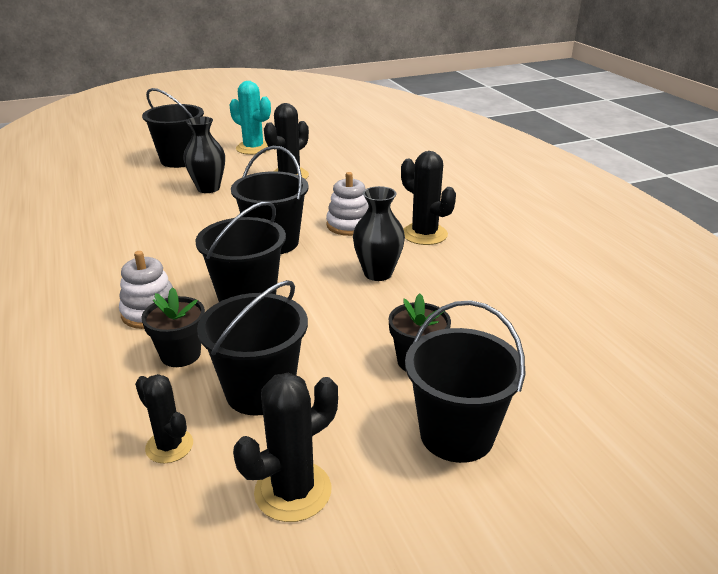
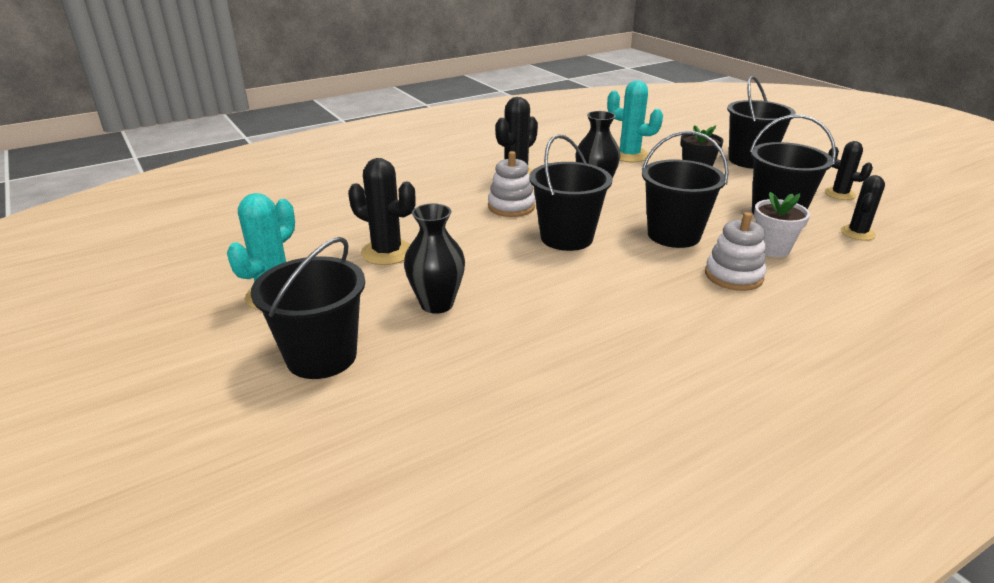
camera: 100 degrees left, 0 degrees up
(180, 354) = (772, 249): black flower pot -> white flower pot
(293, 491) = (839, 194): black cactus -> black cactus, size x0.65
(485, 317) = (629, 155): none -> turquoise cactus

